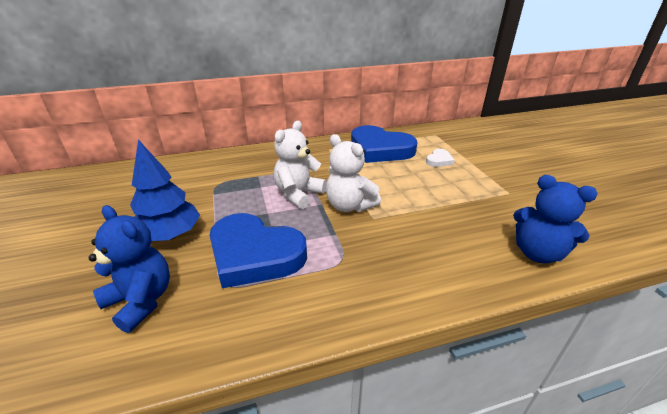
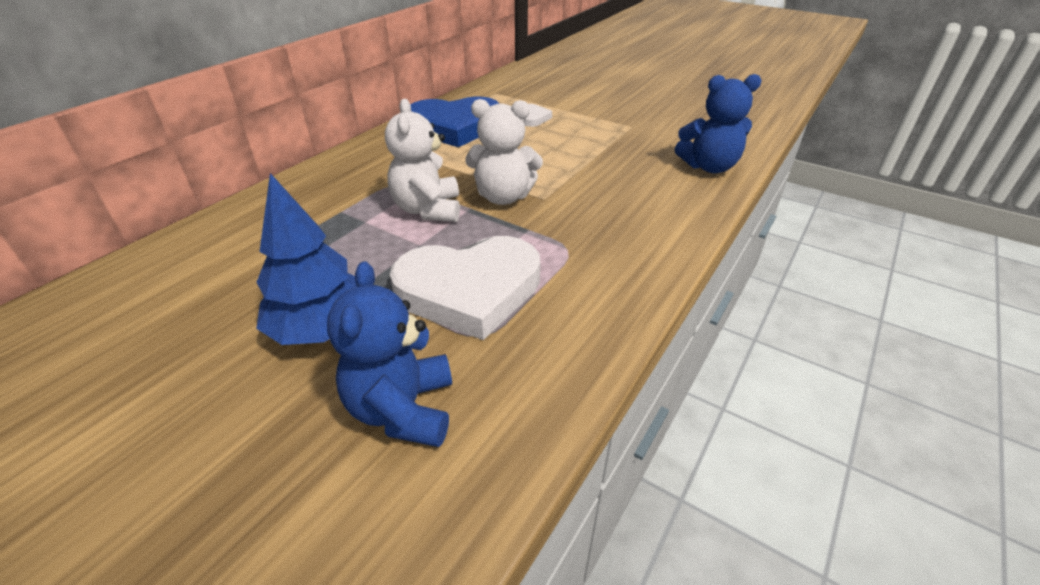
camera: 40 degrees left, 5 degrees up
(141, 301) = (402, 409): blue teddy bear -> blue teddy bear turned 90 degrees counterclockwise
(254, 254) = (469, 290): blue heart -> white heart

